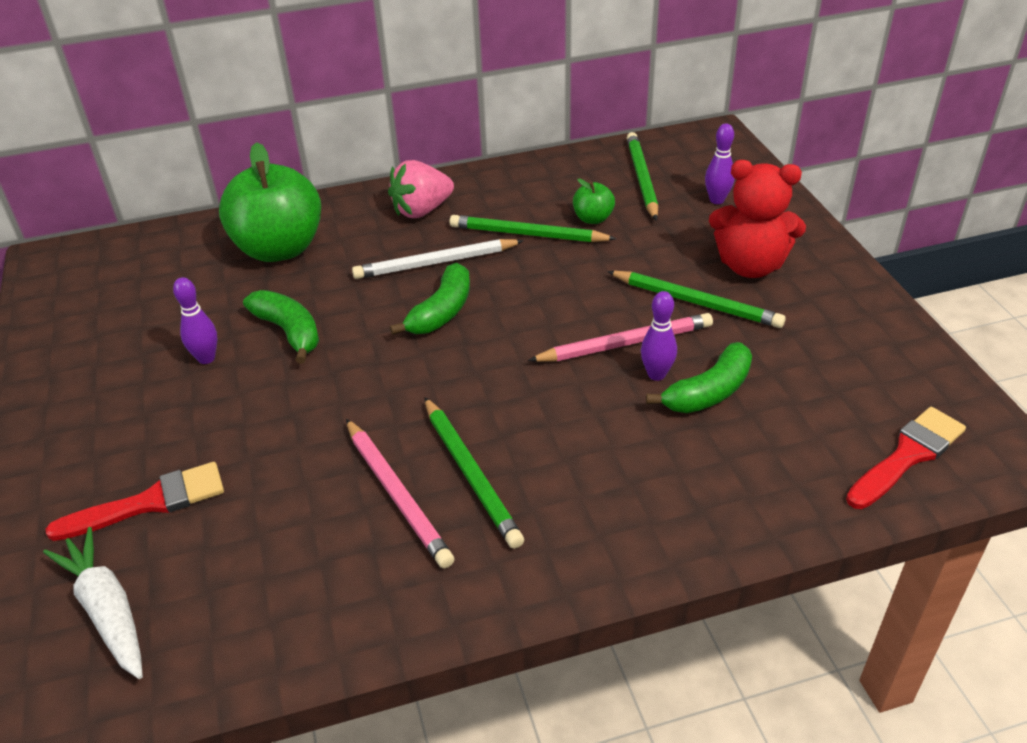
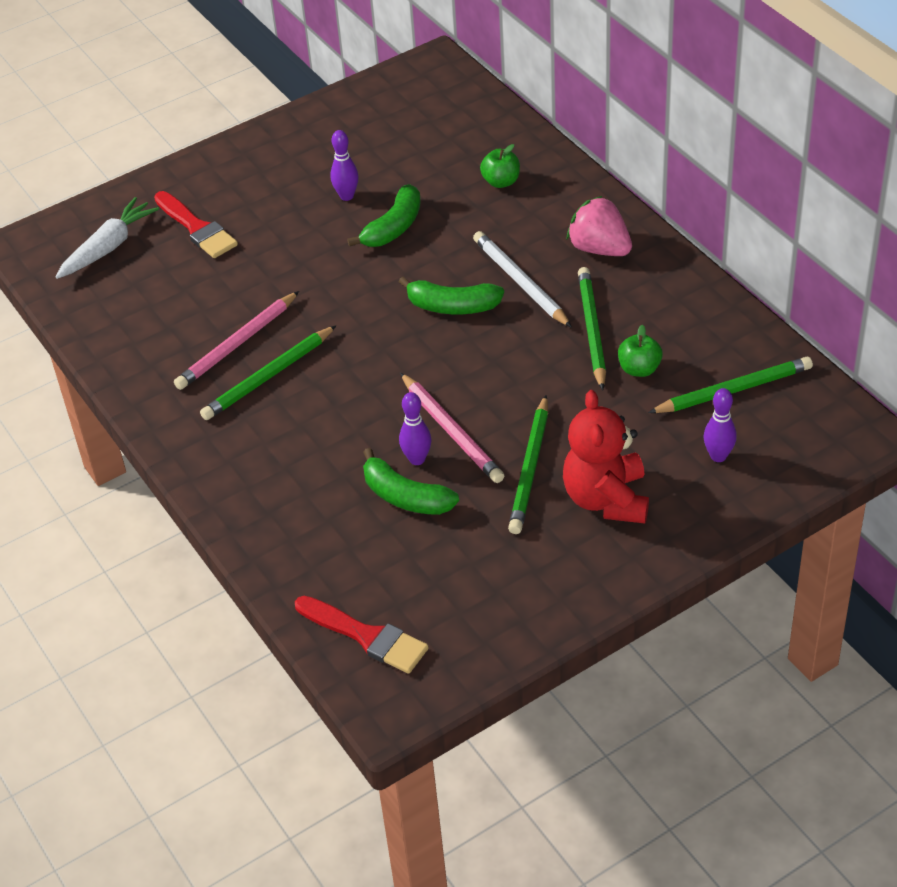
camera: 75 degrees right, 5 degrees up
(279, 249) = (501, 182): green apple -> green apple, size x0.44

